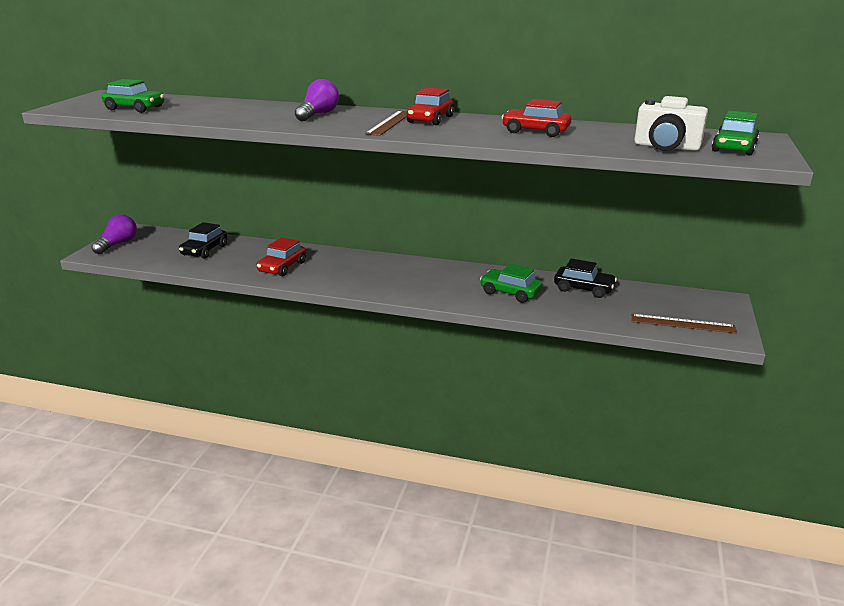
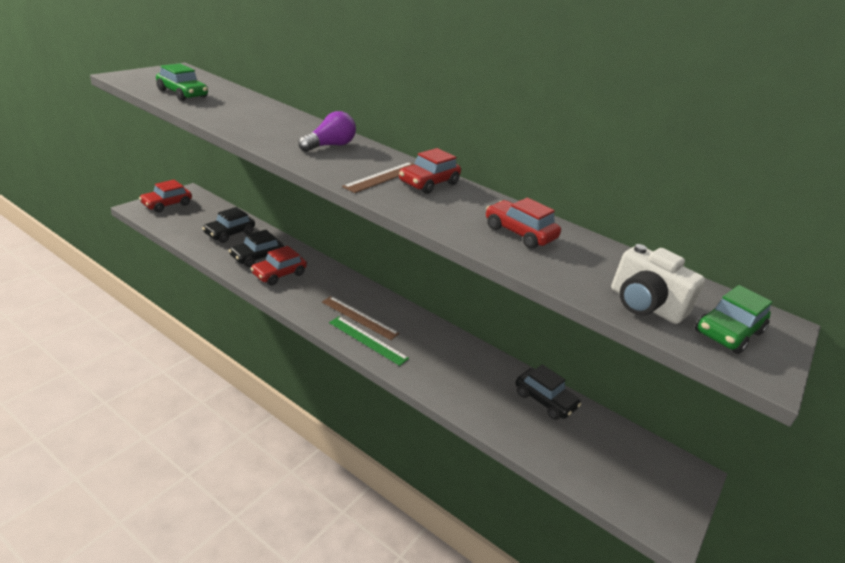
camera: 15 degrees right, 5 degrees up
(118, 244) = (166, 204): purple light bulb -> red car
(249, 260) = (257, 257): none -> black car
(406, 290) = (367, 340): none -> green ruler
(510, 292) = (466, 379): green car -> none
(683, 324) = (621, 489): brown ruler -> brown ruler (359, 317)

